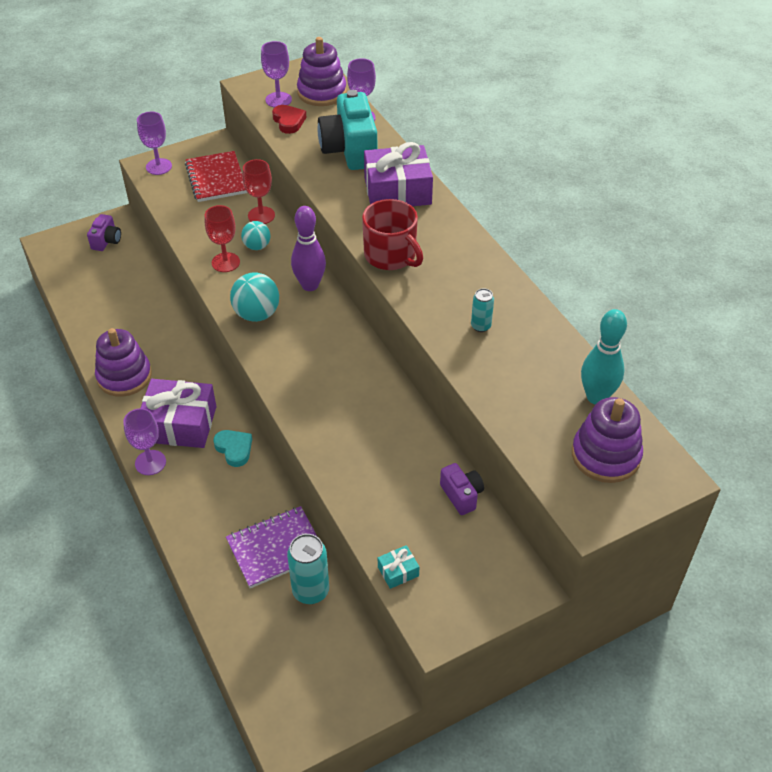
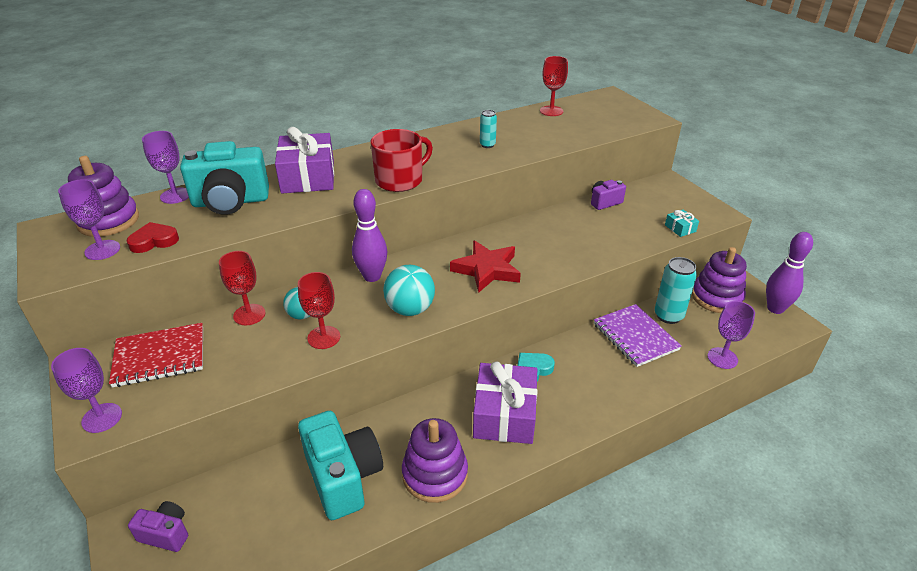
camera: 90 degrees left, 10 degrees down
(133, 322) = (343, 477): none -> turquoise camera
(150, 462) = (558, 433): purple goblet -> purple goblet (722, 358)
(316, 370) = (487, 269): none -> red star
(318, 726) = (775, 309): none -> purple bowling pin
(596, 397) = (551, 111): turquoise bowling pin -> red goblet
(605, 455) = (601, 111): purple stacking toy -> purple stacking toy (716, 297)

